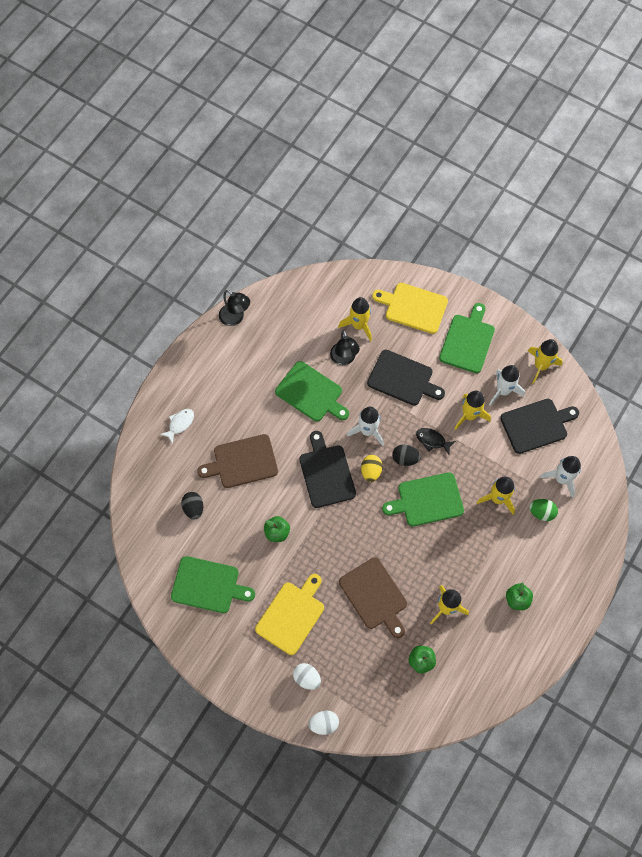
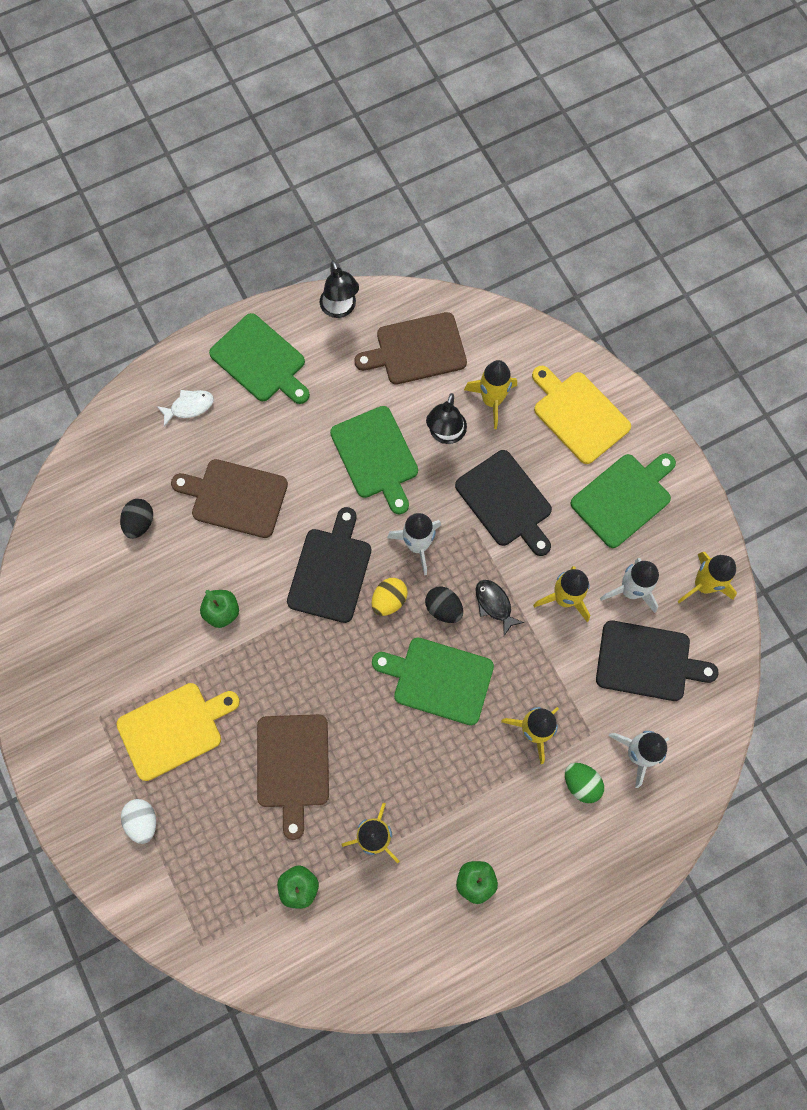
camera: 30 degrees right, 5 degrees up
(208, 585) = (97, 631): green cutting board -> green cutting board (260, 361)
(296, 319) = (416, 350): none -> brown cutting board
(324, 723) = (127, 893): white egg -> none

